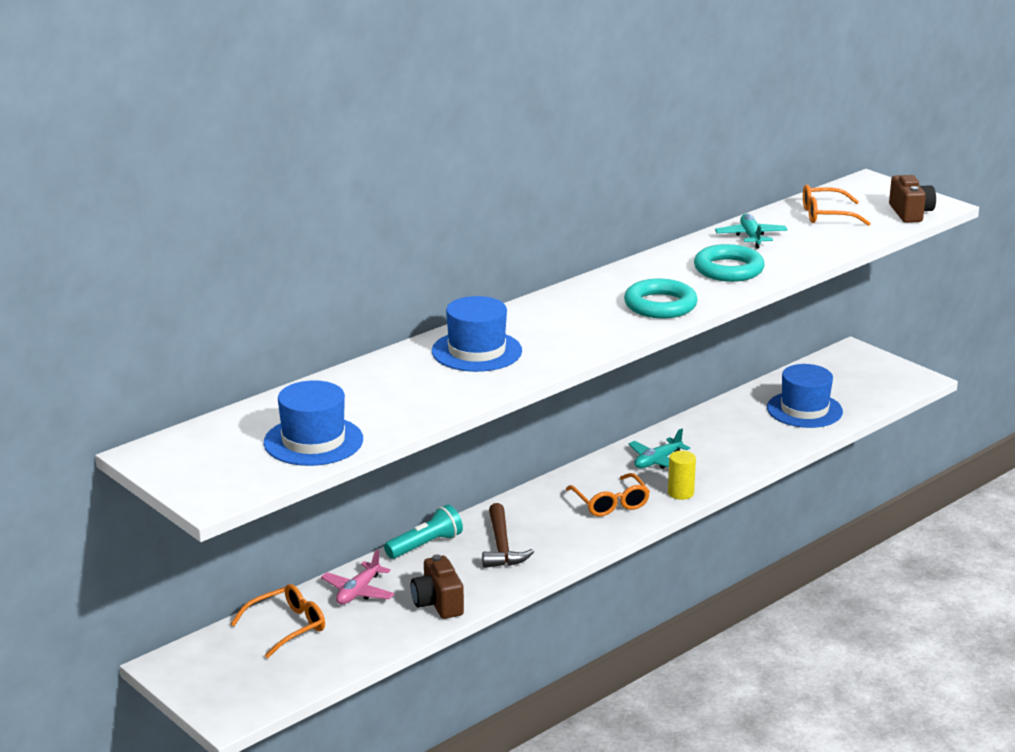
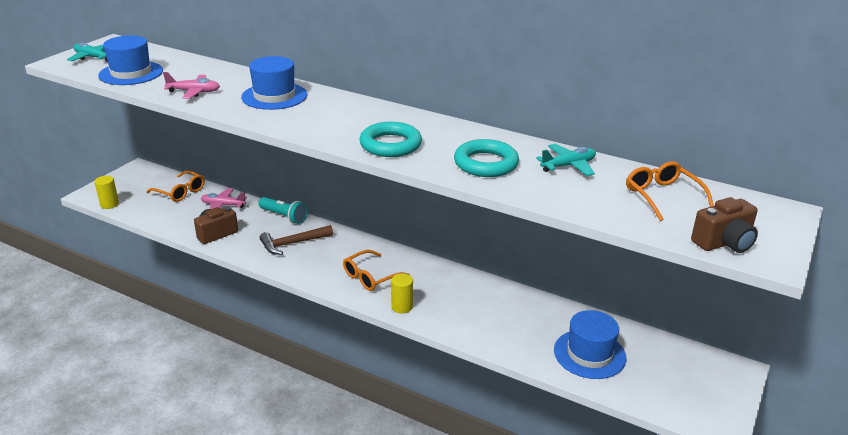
camera: 70 degrees right, 5 degrees up
(280, 696) = (109, 204): none -> yellow cylinder
(425, 400) = (194, 92): none -> pink plane
(657, 461) = (445, 288): turquoise plane -> turquoise plane (93, 57)

